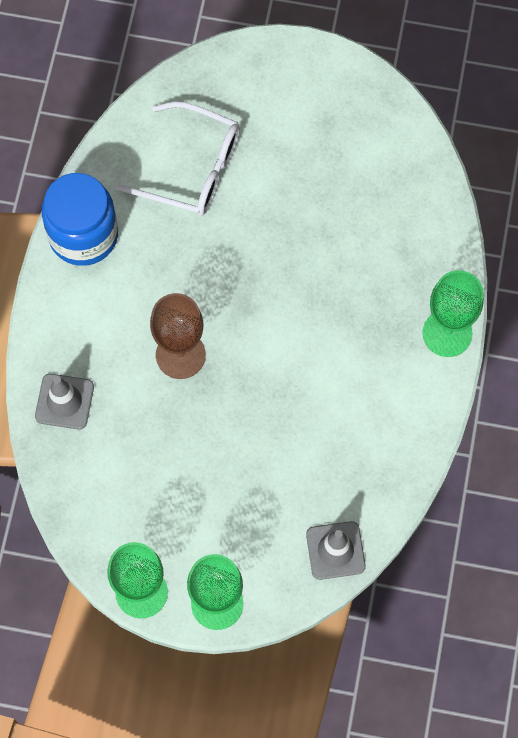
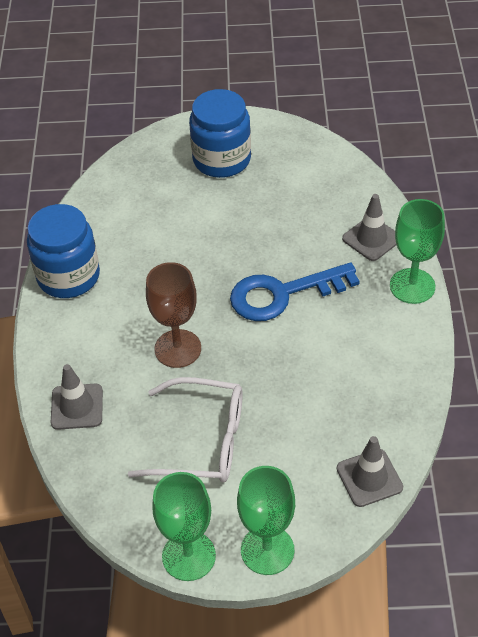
camera: 10 degrees left, 20 degrees down
(192, 169) = (154, 212): white glasses -> white glasses (202, 441)
(284, 109) = (222, 159): none -> blue jar
(306, 312) = (282, 294): none -> blue key
(422, 260) = (371, 239): none -> grey traffic cone

